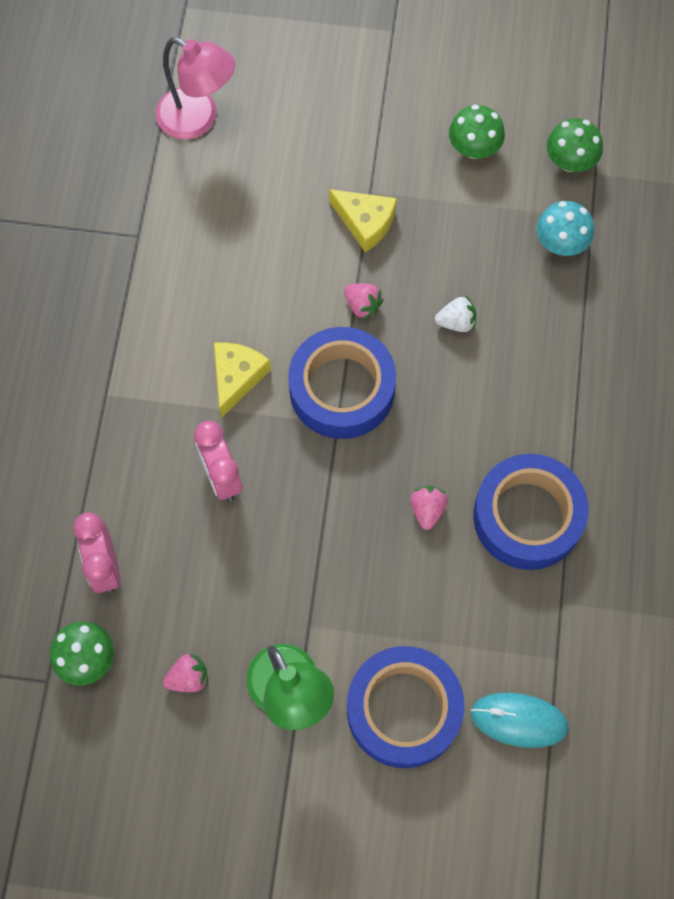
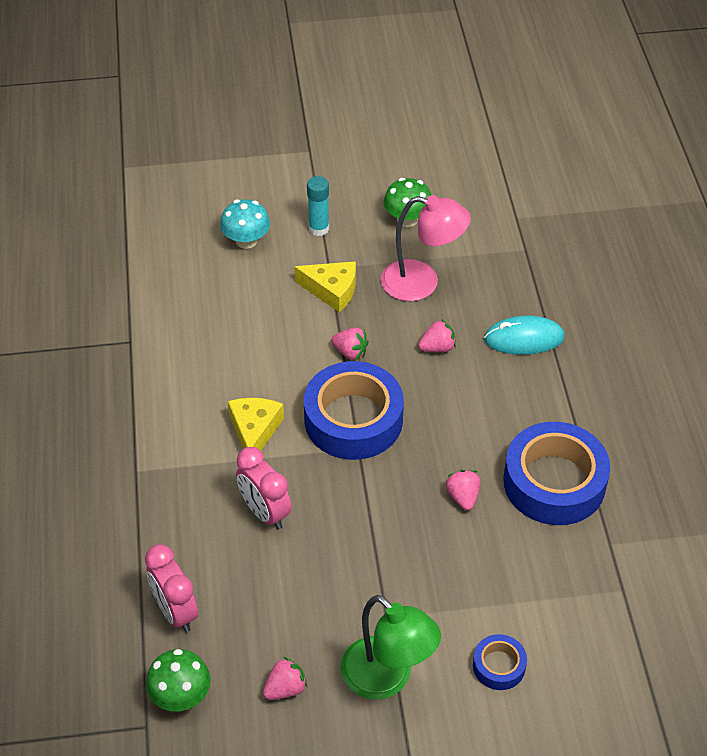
camera: 15 degrees left, 20 degrees down
(198, 119) = (159, 244): pink lamp -> pink lamp (422, 283)
(374, 138) = (318, 228): none -> turquoise glue stick
(403, 709) = (499, 666): blue tape -> blue tape, size x0.47
(456, 322) = (437, 347): white strawberry -> pink strawberry
(519, 720) = (608, 649): turquoise mouse -> turquoise mouse (524, 339)
(560, 243) = (506, 272): turquoise mushroom -> turquoise mushroom (246, 240)
(570, 161) = (492, 213): green mushroom -> none

